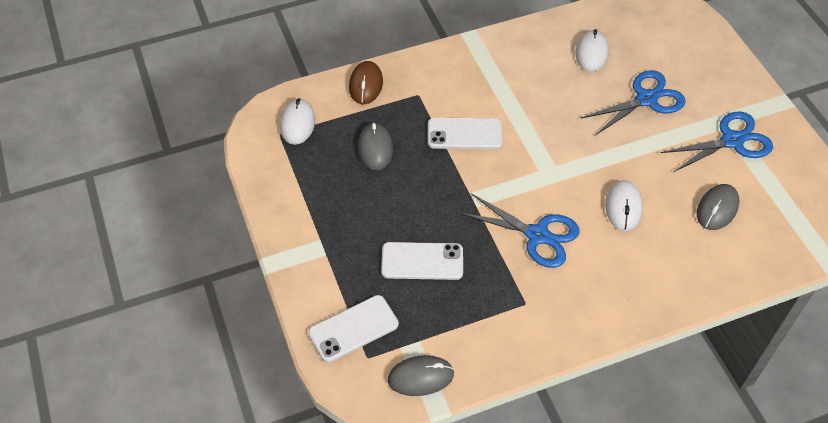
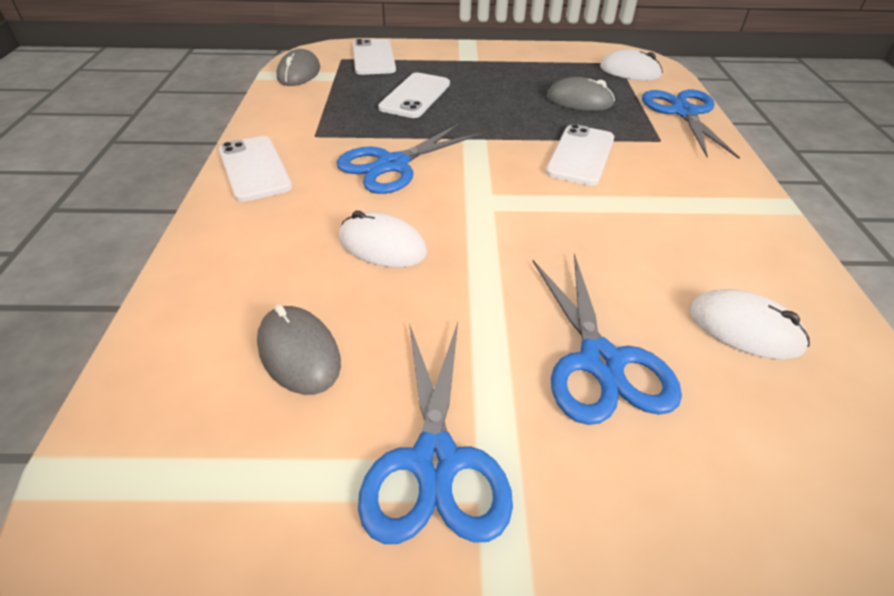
camera: 110 degrees right, 10 degrees down
(366, 85) = (683, 112): brown mouse -> blue scissors
(591, 317) = (254, 169): none -> white phone

